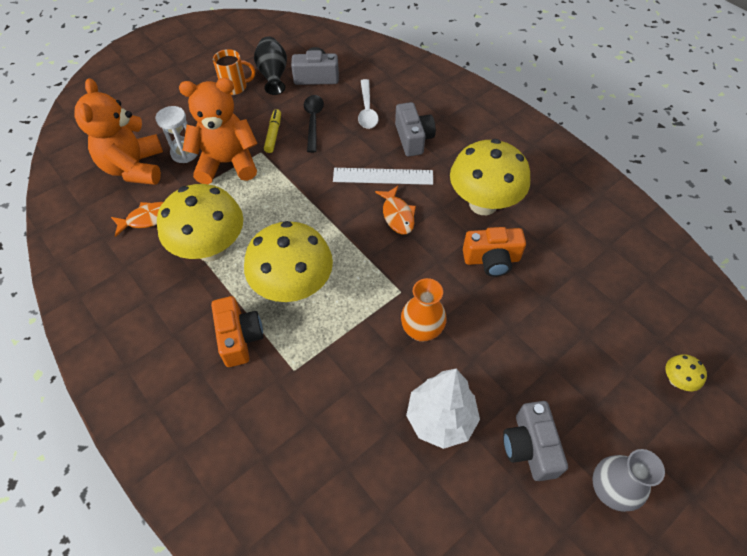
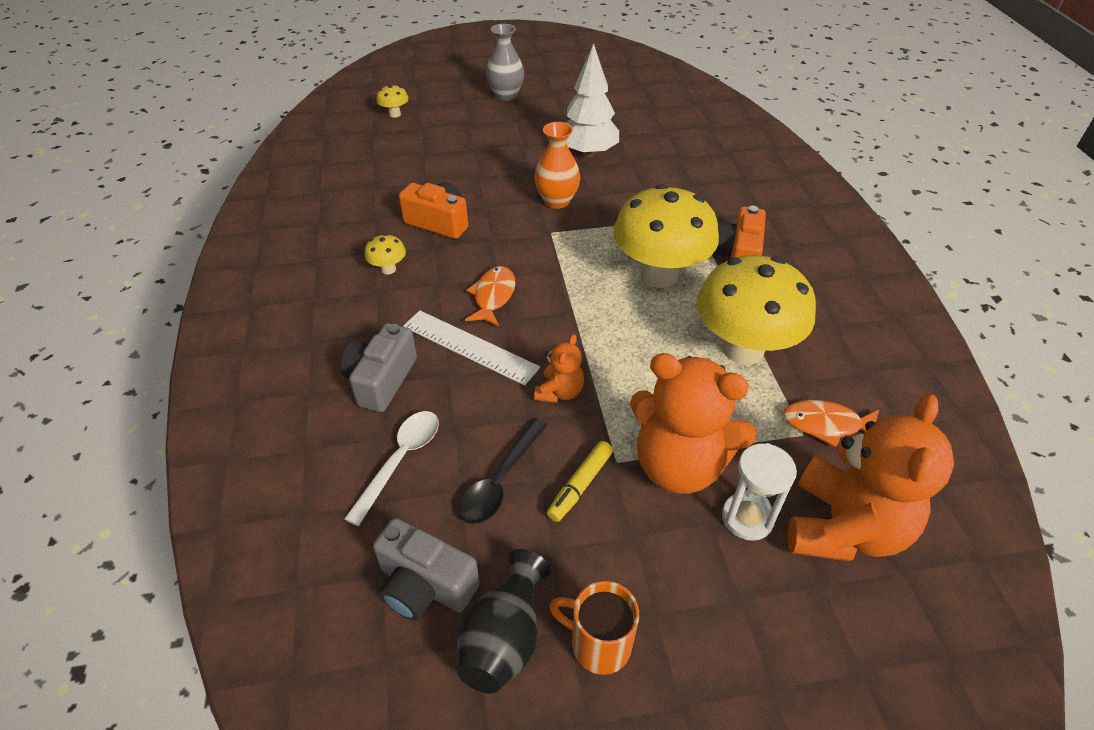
camera: 150 degrees left, 10 degrees down
(312, 173) = (559, 392): none -> orange teddy bear
(483, 204) = (388, 269): yellow mushroom -> yellow mushroom, size x0.41
(529, 447) = (536, 123): grey camera -> none

